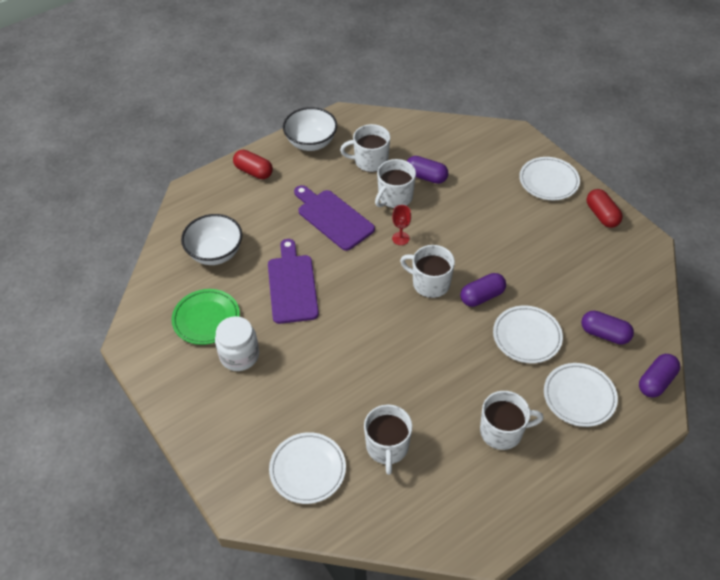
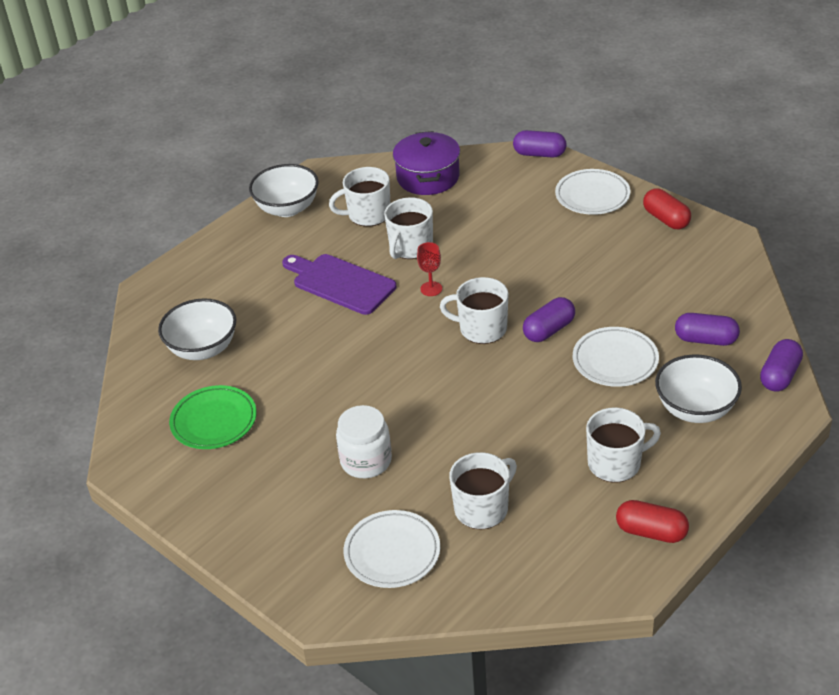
camera: 10 degrees left, 10 degrees down
(239, 355) = (268, 451): white jar -> white jar (366, 461)
(253, 171) = (224, 252): red capsule -> red capsule (651, 532)
(292, 285) = (311, 364): purple cutting board -> none
(387, 447) = (482, 508): white mug -> white mug turned 120 degrees counterclockwise
(425, 137) = (428, 177): none -> purple pot
(426, 177) = (442, 218): purple capsule -> purple capsule (539, 154)
(579, 397) = (695, 409): white plate -> white bowl

